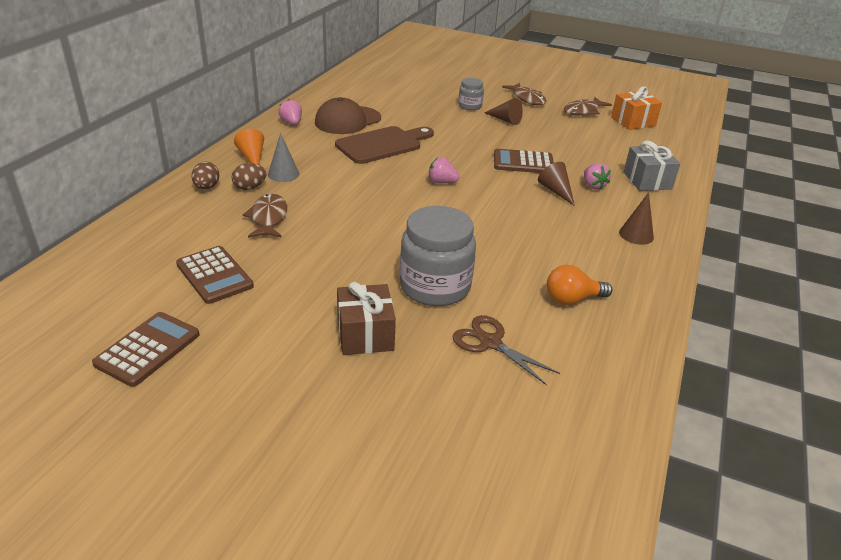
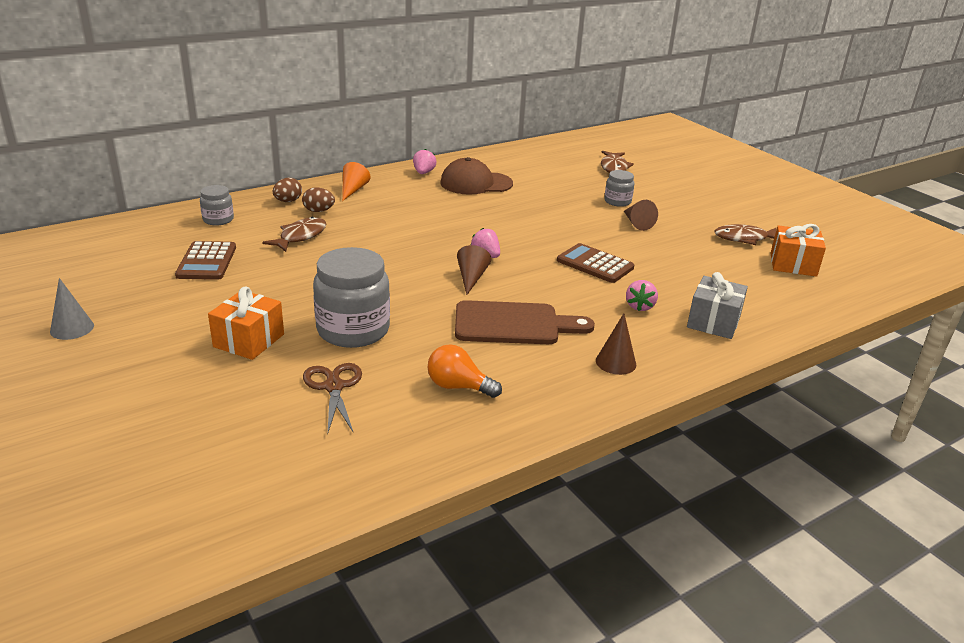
camera: 35 degrees right, 5 degrees down
(148, 349) = (101, 291): brown calculator -> none
(163, 229) = (218, 220): none -> grey jar
(283, 174) = (359, 209): grey cone -> grey cone (72, 328)
(365, 334) = (249, 340): brown gift -> orange gift
(382, 144) = (478, 210): brown cutting board -> brown cutting board (513, 324)
(527, 99) = (694, 211): brown fish -> brown fish (614, 167)
(555, 191) = (590, 298): brown cone -> brown cone (471, 278)

